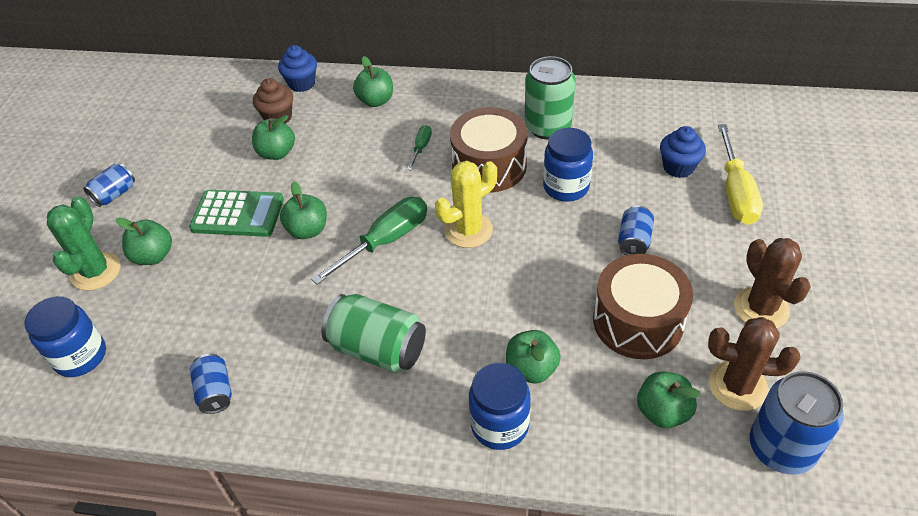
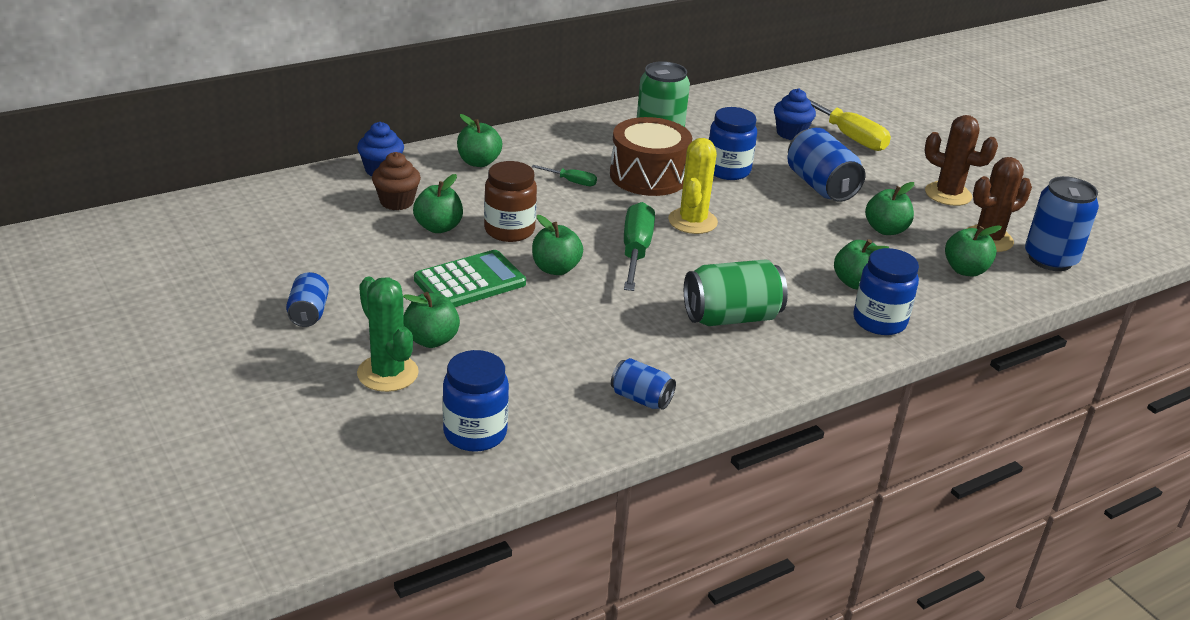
camera: 45 degrees left, 15 degrees down
(320, 177) = (509, 230): none -> brown jar
(421, 147) = (572, 182): green screwdriver -> green screwdriver turned 135 degrees clockwise
(634, 241) = (820, 186): blue can -> blue can, size x1.75
(638, 321) = (885, 230): brown drum -> green apple

